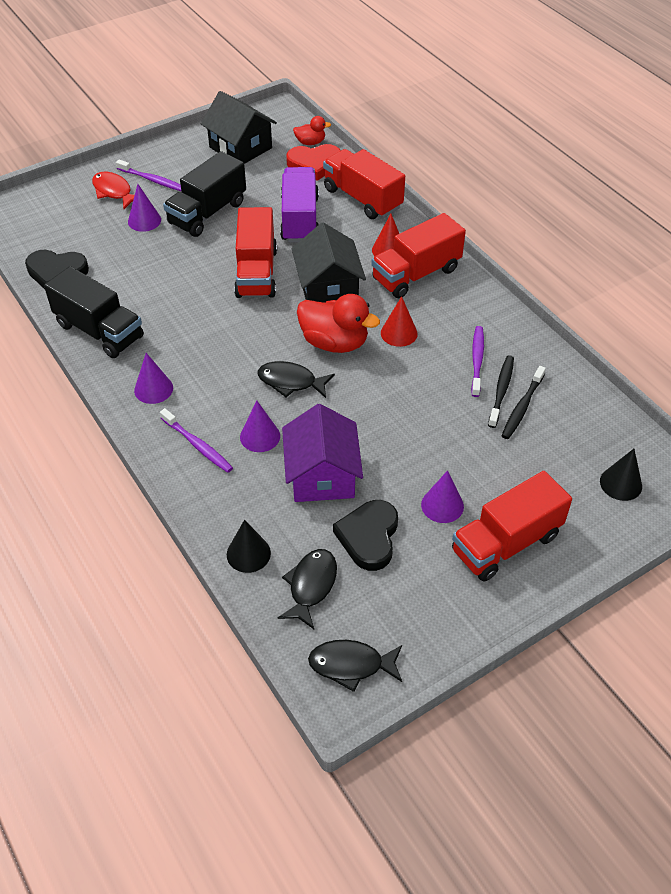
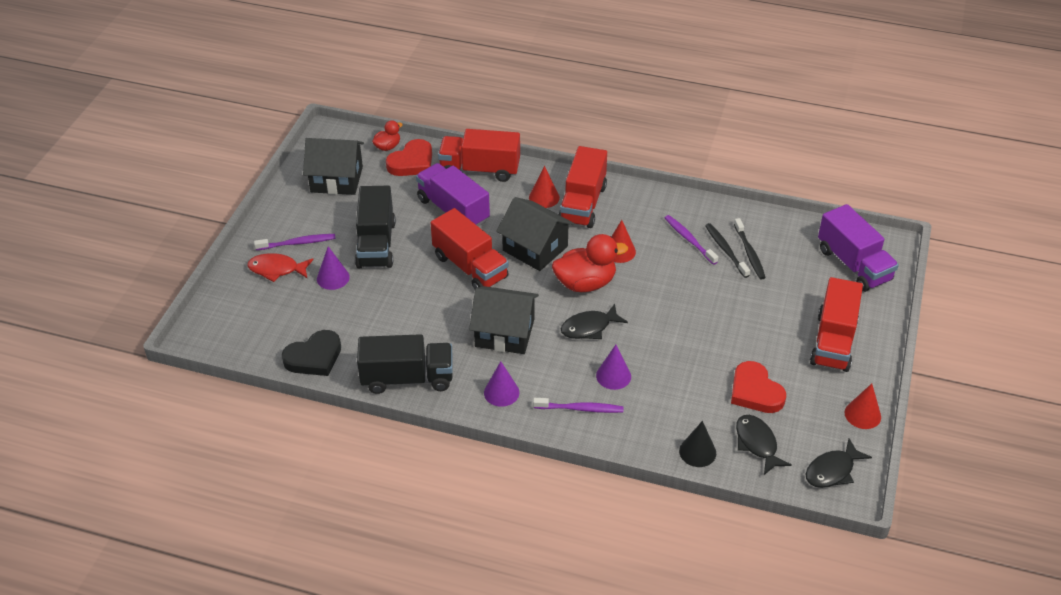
camera: 40 degrees left, 5 degrees down
(216, 342) = (504, 333): none -> black house
(322, 475) = (682, 374): purple house -> none
(369, 537) = (755, 392): black heart -> red heart
(442, 505) = (773, 344): purple cone -> none
(449, 634) = (862, 414): none -> red cone
(621, 483) = (853, 264): black cone -> purple truck

